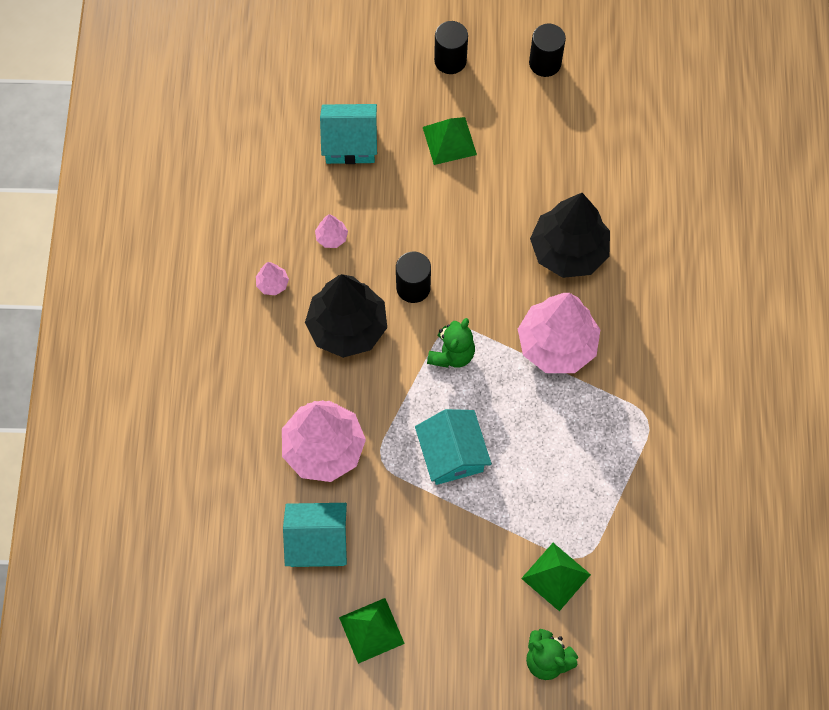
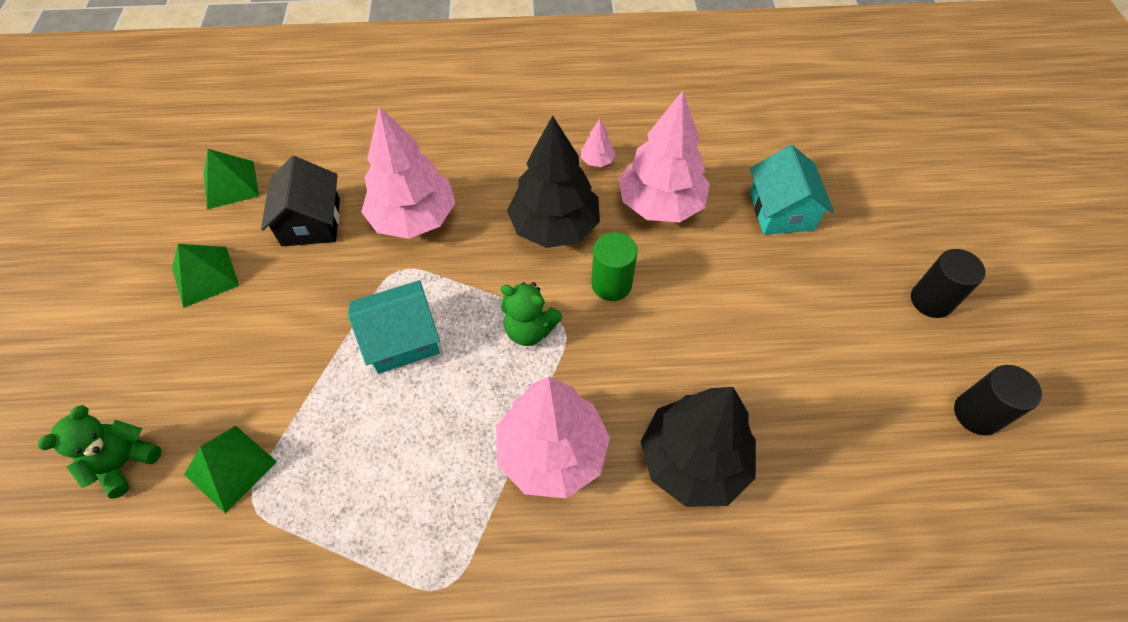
camera: 85 degrees right, 10 degrees down
(317, 541) = (311, 222): turquoise house -> black house
(331, 237) = (660, 204): pink tree -> pink tree, size x2.42
(413, 287) = (611, 284): black cylinder -> green cylinder
(449, 140) = (817, 307): green pyramid -> green pyramid (230, 184)

